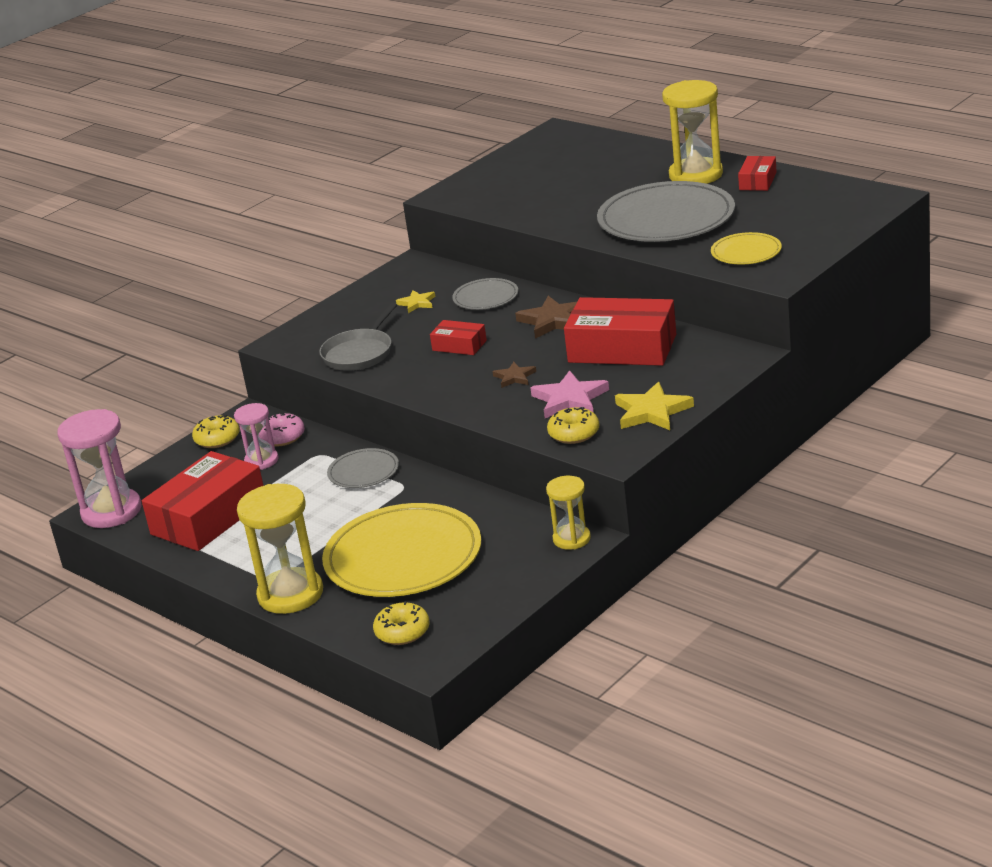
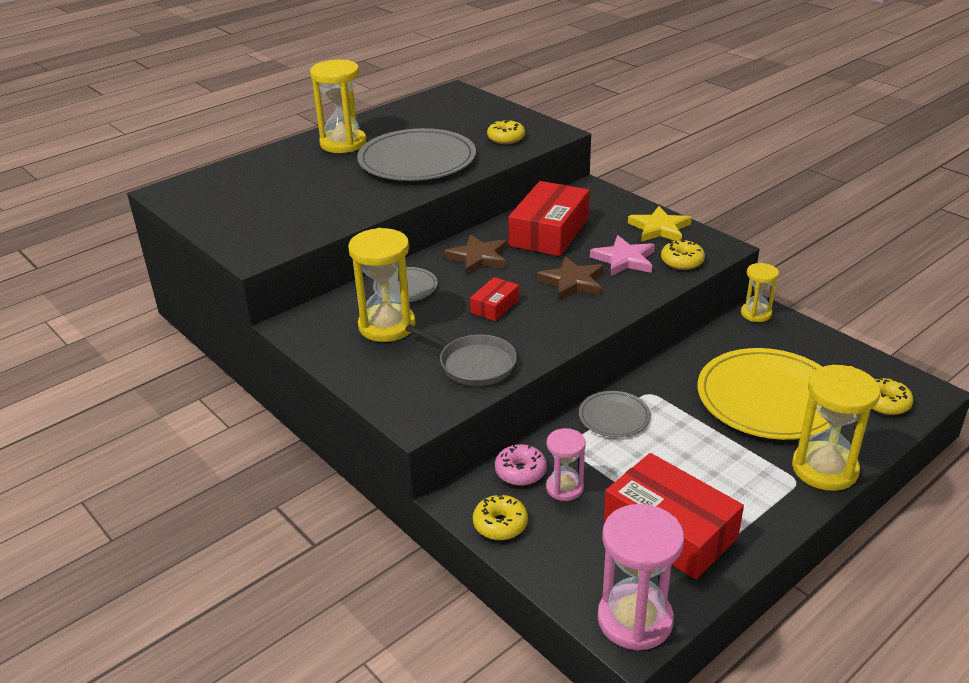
camera: 85 degrees left, 5 degrees up
(417, 303) = (387, 326): yellow star -> yellow hourglass
(514, 377) = (572, 282): brown star -> brown star, size x1.75
(746, 252) = (506, 138): yellow plate -> yellow donut
(758, 181) = (381, 124): red box -> none

